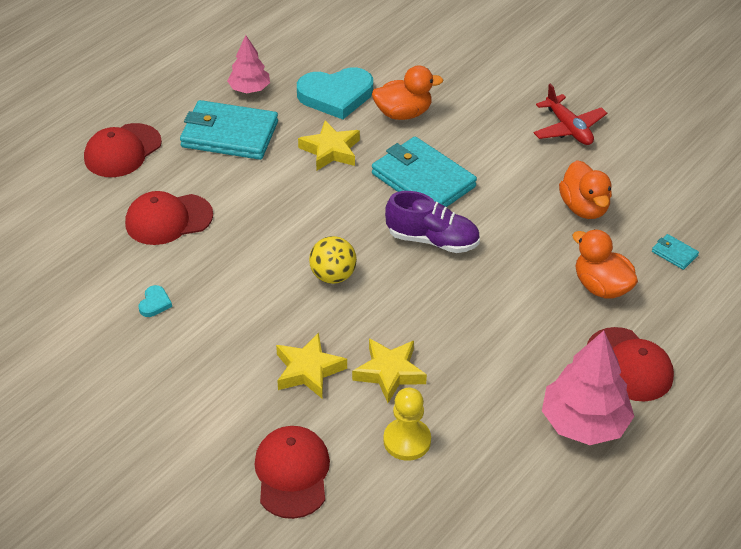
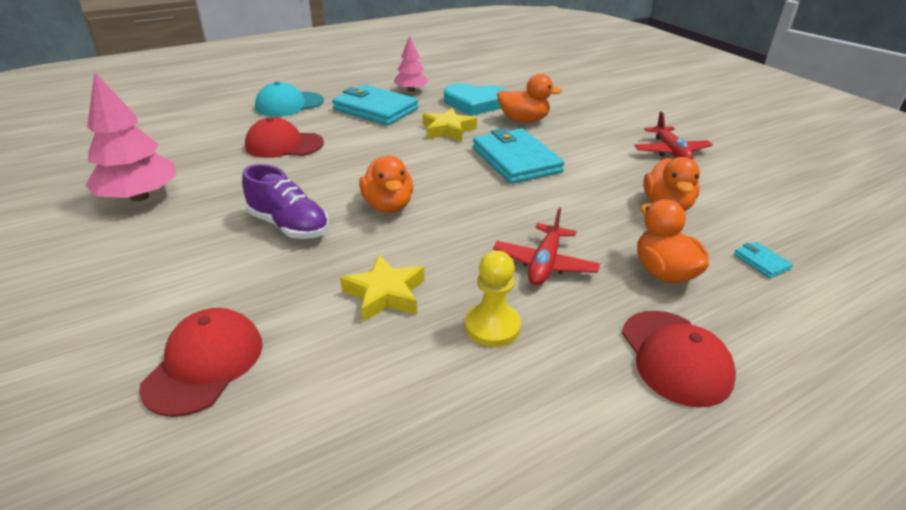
camera: 20 degrees right, 10 degrees down
(122, 151) = (289, 104): red cap -> turquoise cap
(155, 303) = (219, 192): turquoise heart -> none
(308, 370) = (305, 272): yellow star -> none
(333, 276) = (388, 206): yellow ball -> orange duck
(407, 441) = (356, 366): yellow pawn -> yellow pawn (492, 326)
(432, 240) = (499, 200): purple shoe -> purple shoe (289, 226)
(503, 304) = (544, 264): none -> red plane
(584, 423) = (590, 409): pink tree -> pink tree (139, 197)

